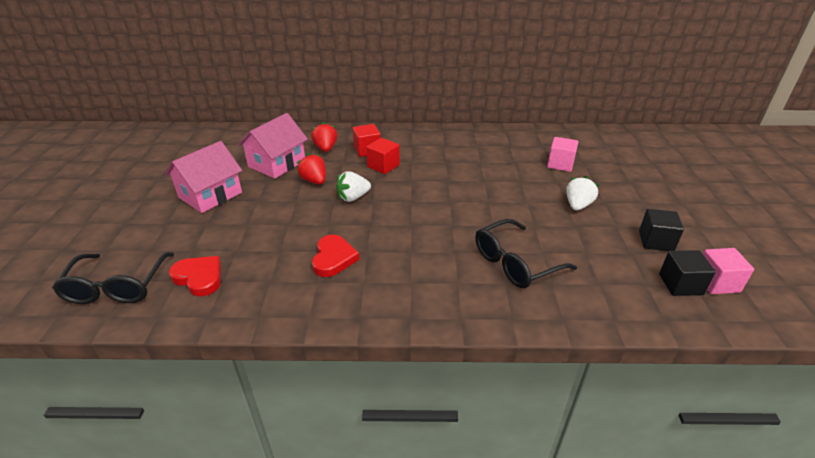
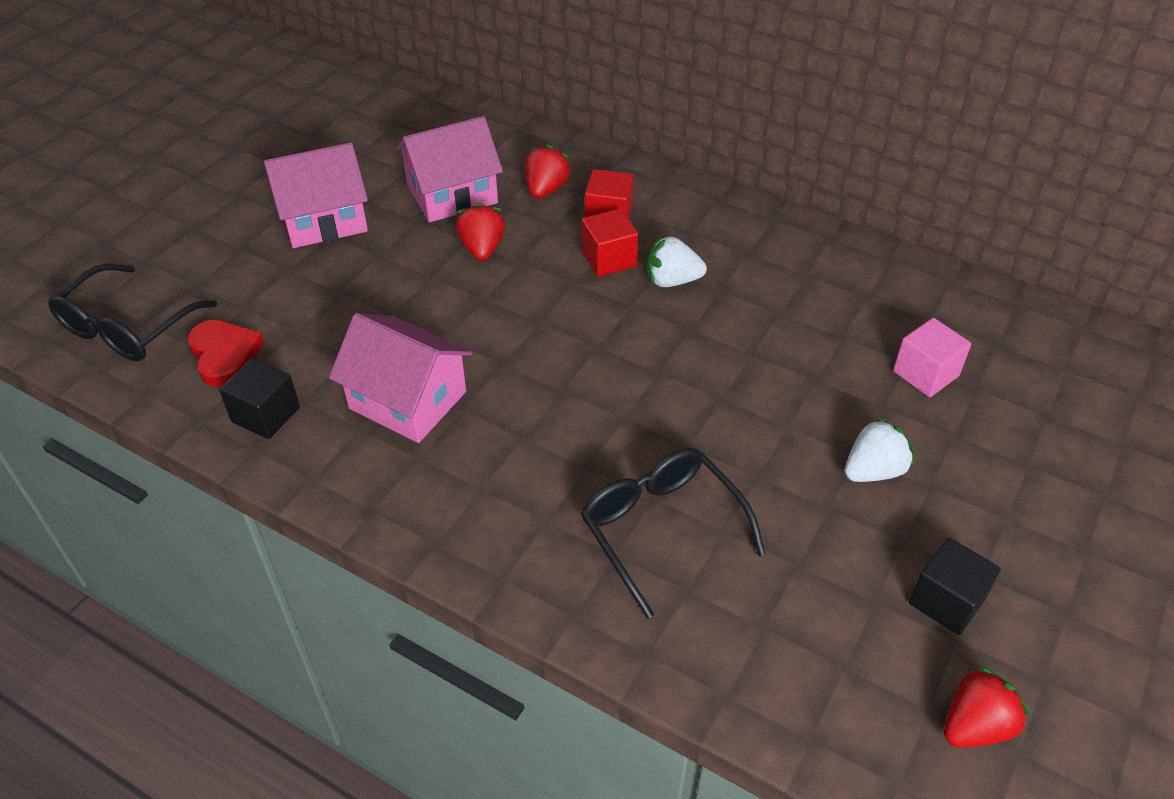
camera: 30 degrees right, 10 degrees up
(333, 258) = (408, 400): red heart -> pink house
(353, 197) = (515, 303): white strawberry -> white strawberry (672, 281)
(515, 263) = (661, 528): black glasses -> black glasses turned 60 degrees clockwise
(680, 284) = (903, 696): black cube -> black cube (266, 415)
(716, 282) = (975, 725): pink cube -> red strawberry

